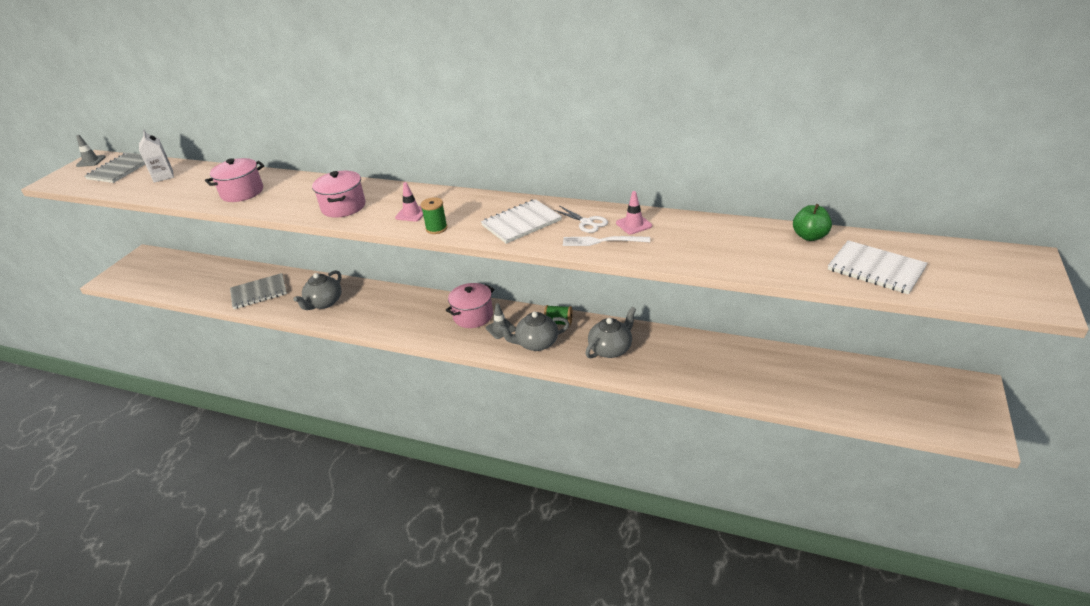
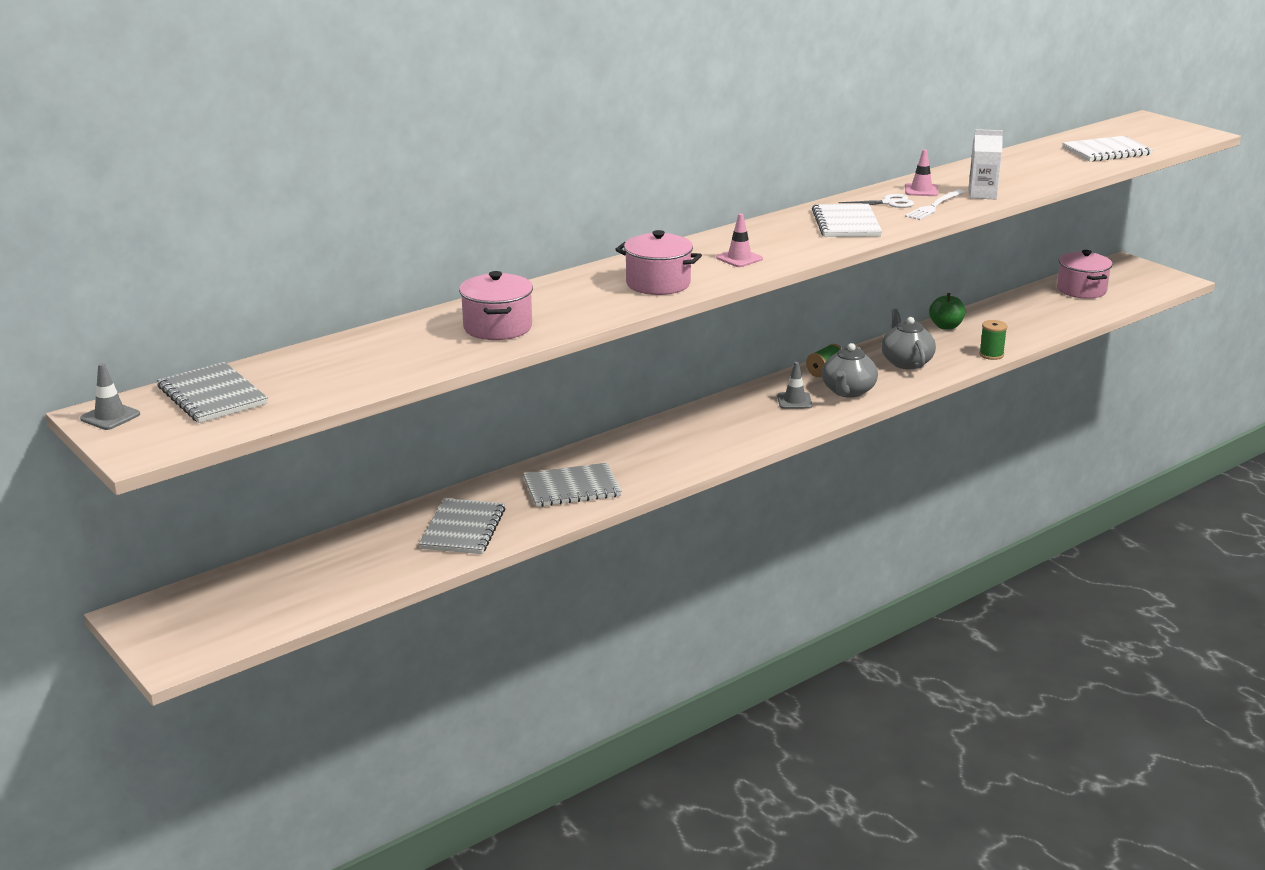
camera: 60 degrees left, 10 degrees down
(163, 176) = (320, 369): white carton -> white carton (982, 194)
(324, 303) = (572, 488): grey teapot -> grey notebook
(436, 228) = (796, 255): green spool -> green spool (991, 355)
(473, 316) = (747, 408): pink pot -> pink pot (1081, 290)
(809, 236) = (1032, 152): green apple -> green apple (946, 326)

